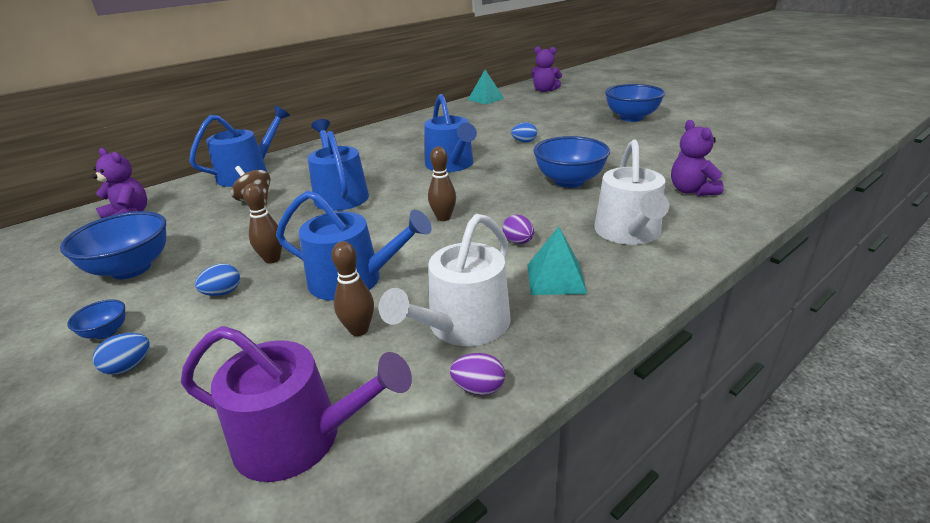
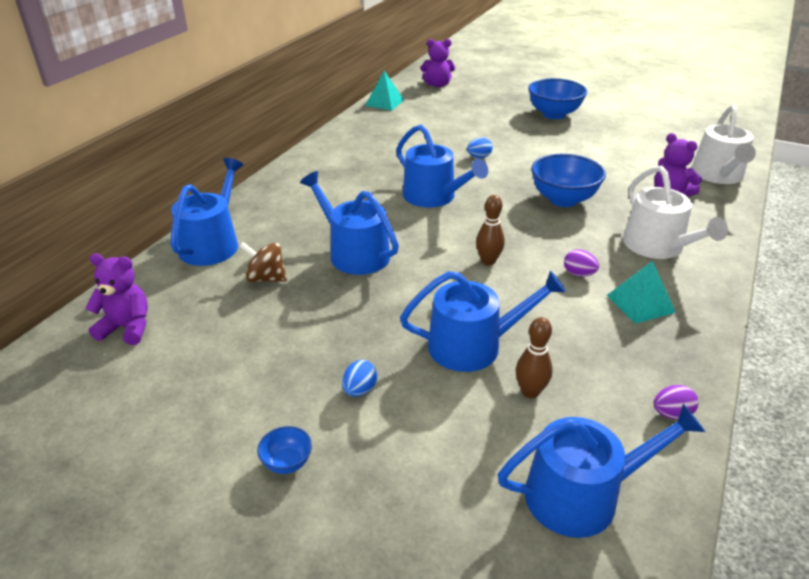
camera: 25 degrees left, 5 degrees up
(129, 366) = (357, 487): blue egg -> none
(131, 269) = (221, 390): blue bowl -> none
(272, 259) = (368, 342): brown bowling pin -> none
(300, 437) = (582, 494): purple watering can -> blue watering can
(463, 325) = (610, 365): white watering can -> white watering can (718, 175)

